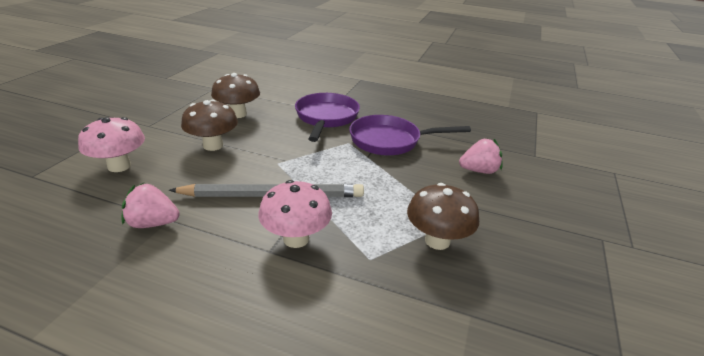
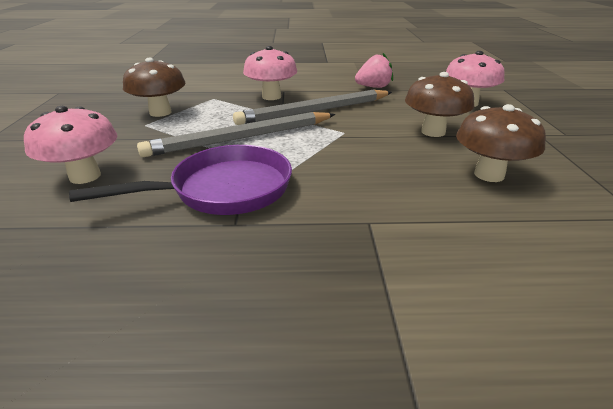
camera: 160 degrees right, 0 degrees up
(326, 118) = (357, 206): purple pan -> none
(363, 177) = (241, 138): none -> grey pencil
(479, 171) = (85, 176): pink strawberry -> pink mushroom

